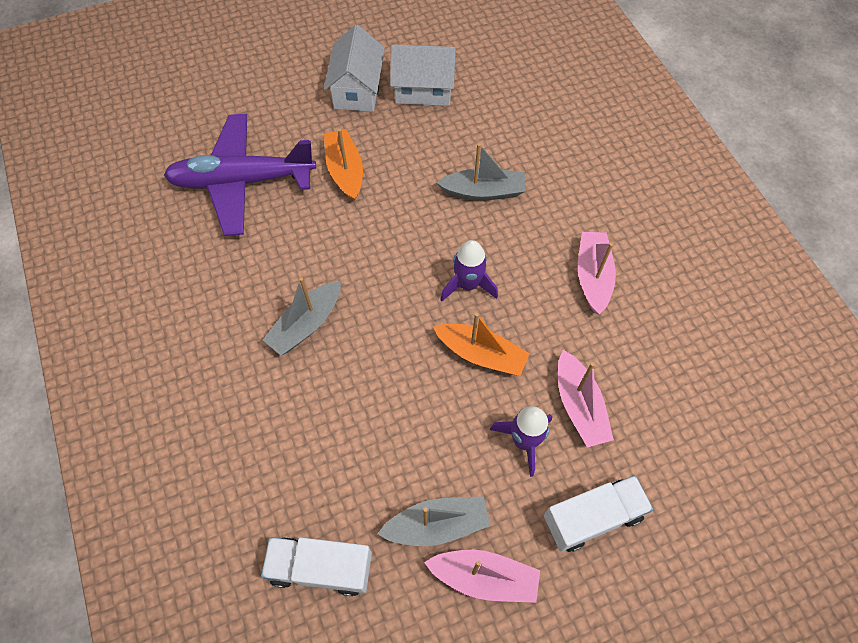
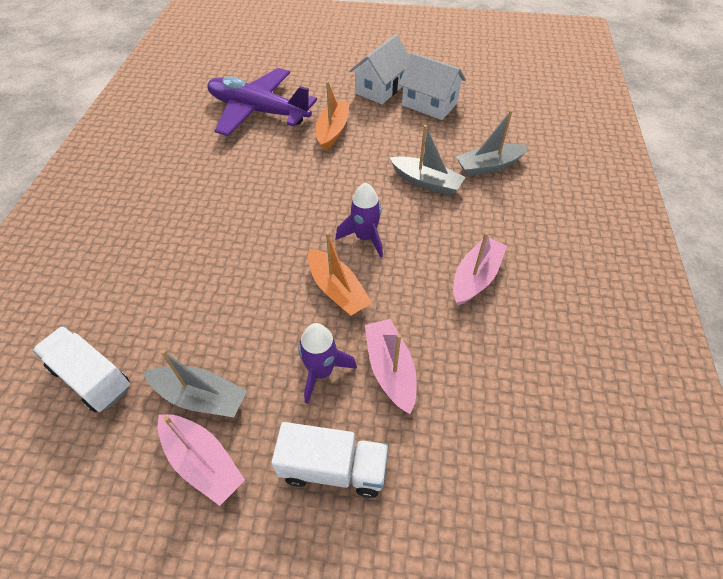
camera: 30 degrees right, 10 degrees down
(306, 324) = (225, 211): grey boat -> grey boat (489, 166)
(579, 406) = (390, 369): pink boat -> pink boat turned 150 degrees clockwise

